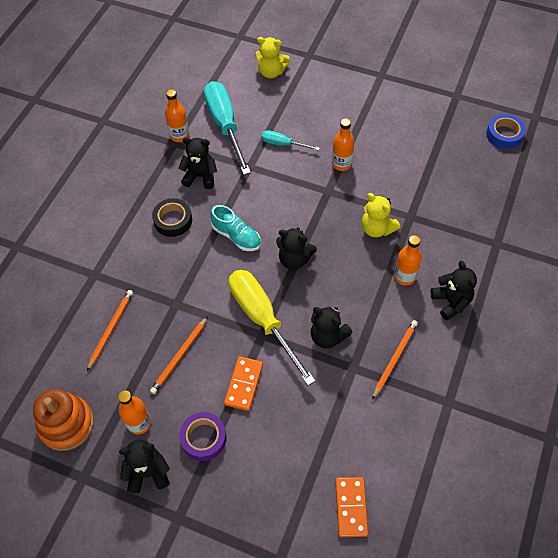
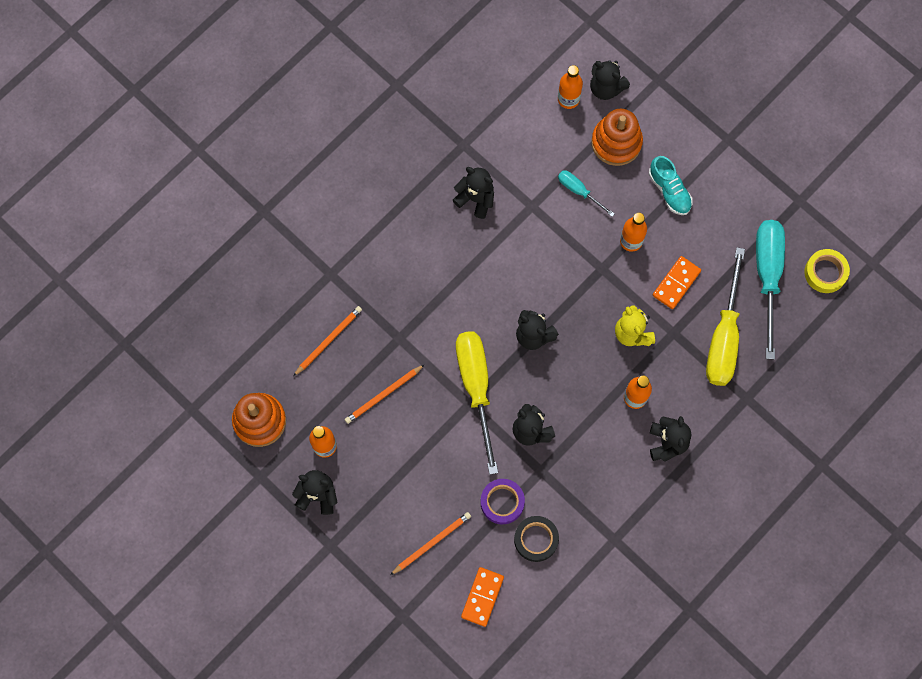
camera: 20 degrees right, 15 degrees up
(173, 220) = (428, 242): black tape -> black tape (536, 539)
(179, 135) = (472, 137): orange bottle -> orange bottle (568, 99)
(203, 438) = (377, 483): purple tape -> purple tape (502, 502)
(225, 125) = (526, 142): turquoise screwdriver -> turquoise screwdriver (767, 276)
(236, 236) = (486, 286): turquoise shoe -> turquoise shoe (669, 191)
(243, 384) = (433, 446): orange domino -> orange domino (676, 283)
(271, 72) = (606, 88): yellow teddy bear -> black teddy bear
(296, 103) = (616, 142): none -> orange stacking toy
(394, 359) = (584, 478): orange pencil -> orange pencil (431, 543)
(452, 205) = (724, 336): none -> yellow screwdriver
(504, 135) = (825, 273): blue tape -> yellow tape

